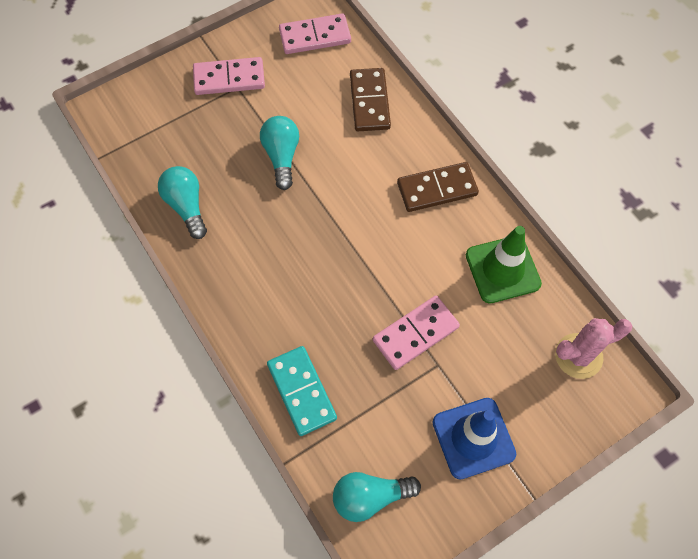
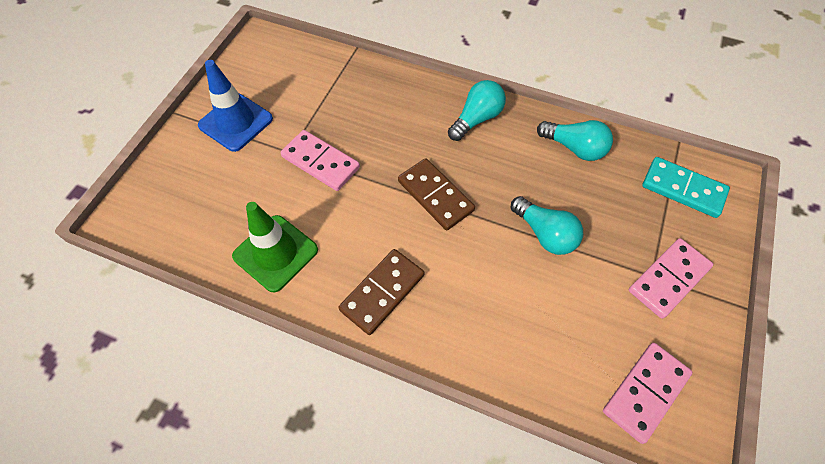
camera: 145 degrees right, 5 degrees down
(301, 391) = (377, 85): turquoise domino -> turquoise domino (683, 189)
(370, 102) = (518, 347): brown domino -> brown domino (435, 196)
(370, 497) = (289, 59): turquoise light bulb -> turquoise light bulb (476, 119)
(415, 333) = (321, 162): pink domino -> pink domino turned 75 degrees counterclockwise
(578, 356) = (174, 220): pink cactus -> none

